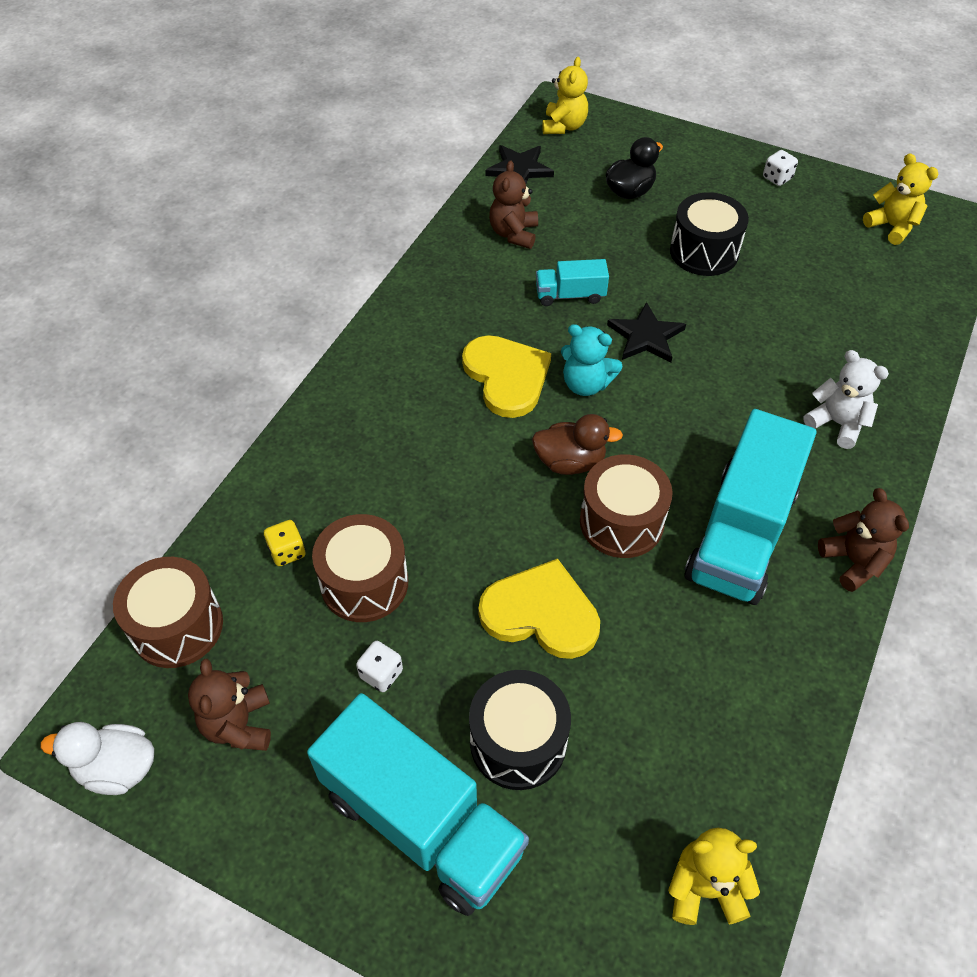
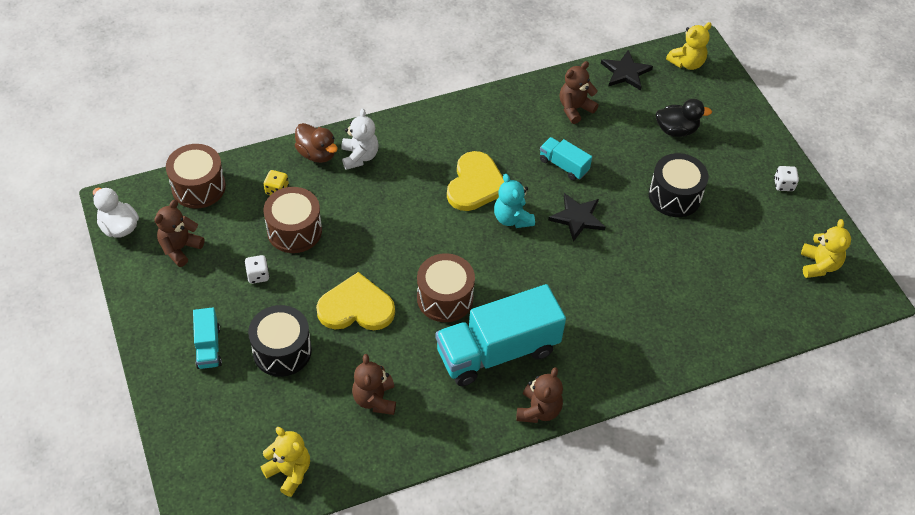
camera: 40 degrees right, 0 degrees up
(422, 821) = (208, 347): turquoise truck -> turquoise truck, size x0.47
(541, 613) = (356, 307): yellow heart -> yellow heart turned 60 degrees counterclockwise
(570, 462) = (455, 250): brown duck -> brown duck (317, 154)
(688, 702) = (375, 399): none -> brown teddy bear
(837, 423) = (624, 342): white teddy bear -> white teddy bear (359, 156)

